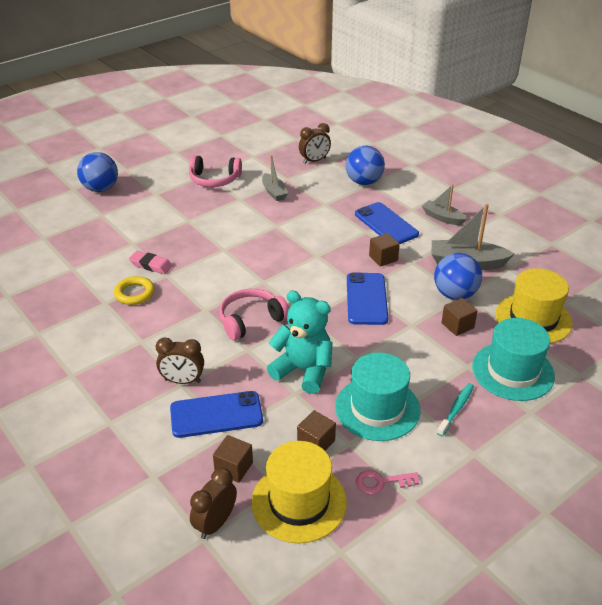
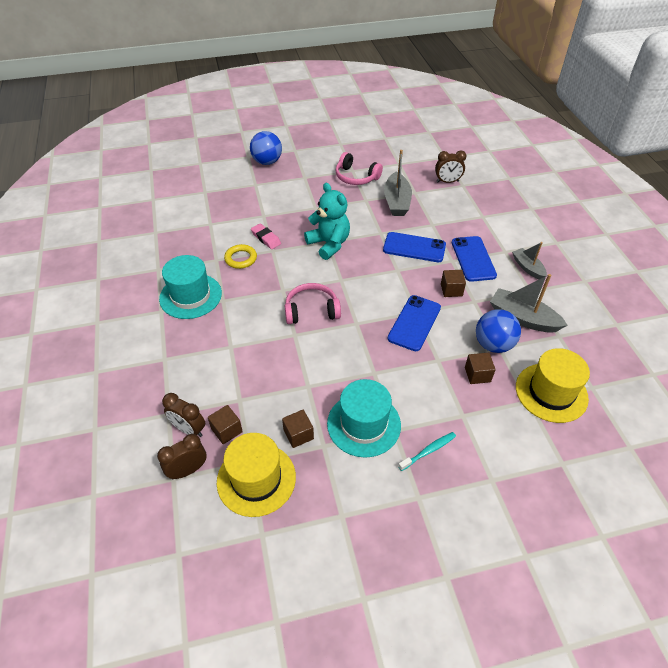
camera: 25 degrees right, 10 degrees up
(182, 381) = (232, 344): brown clock -> brown clock (189, 429)
(216, 414) = (240, 381): blue phone -> blue phone (414, 247)
(274, 192) = (397, 201): grey boat -> grey boat, size x1.60
(303, 371) = (326, 369): turquoise teddy bear -> turquoise teddy bear (329, 244)
(364, 182) = (478, 213): blue ball -> none
(381, 482) = (328, 490): pink key -> none
(513, 371) = (500, 435): turquoise hat -> turquoise hat (190, 296)

